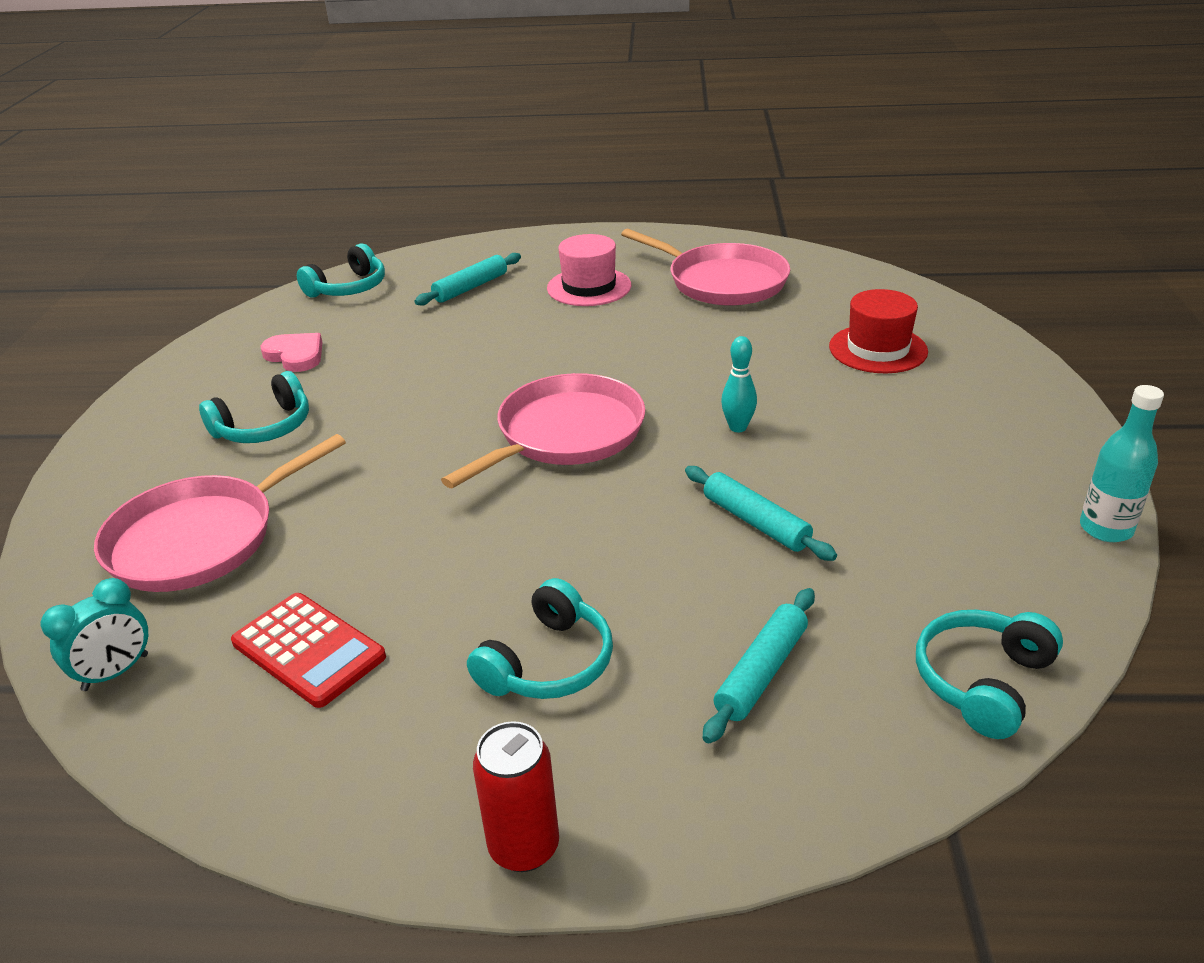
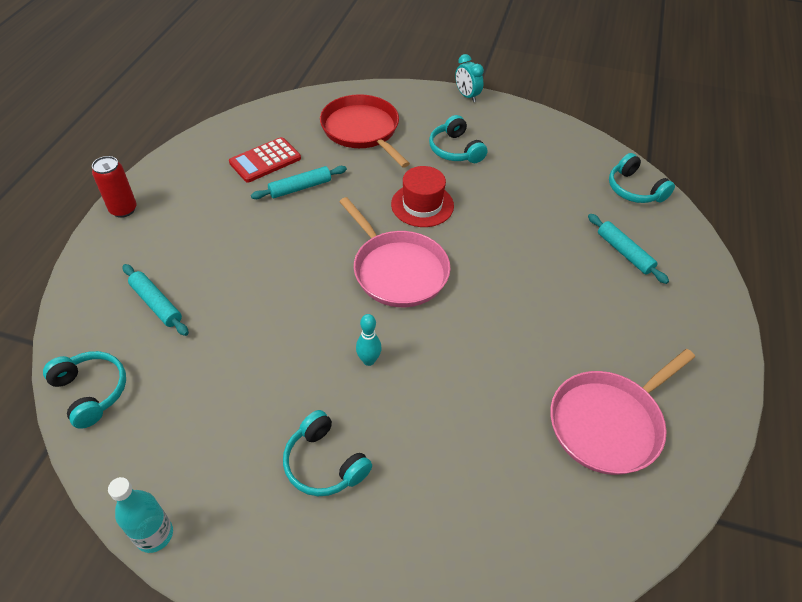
camera: 100 degrees right, 15 degrees up
(116, 672) = (283, 111): turquoise clock -> turquoise clock (467, 96)
(201, 538) = (362, 130): pink pan -> red pan
(295, 355) = (537, 163): pink heart -> none
(548, 662) = (211, 231): turquoise headphones -> turquoise headphones (324, 463)
(589, 287) = (613, 324): pink hat -> none
(755, 522) = (266, 338): turquoise rolling pin -> turquoise rolling pin (300, 188)
(878, 349) = (448, 500): red hat -> red hat (422, 205)

